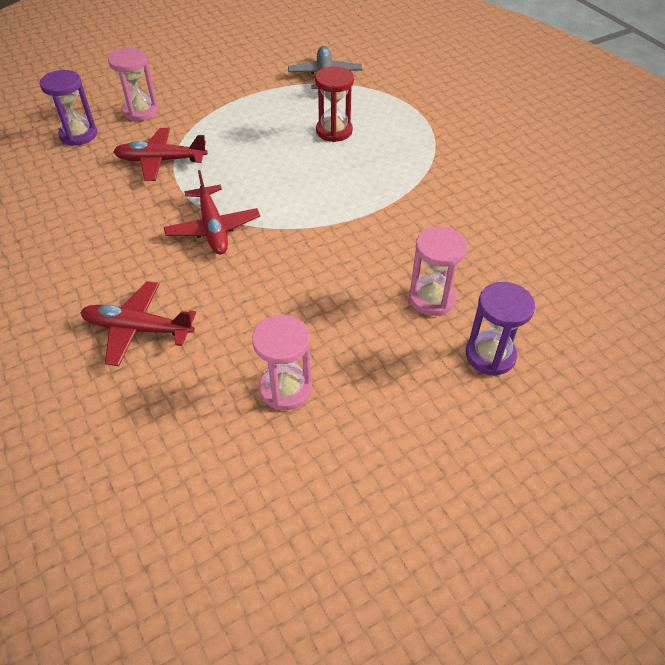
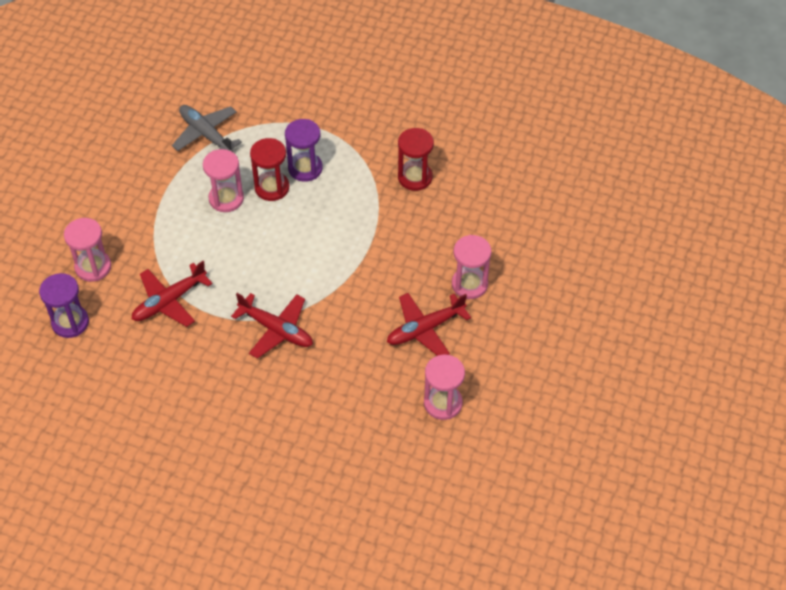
camera: 40 degrees left, 5 degrees up
(138, 329) = (313, 433): red plane -> red plane (425, 329)
(289, 120) = (226, 199): none -> pink hourglass
(469, 186) = (415, 177): none -> red hourglass
(490, 355) = (535, 300): purple hourglass -> purple hourglass (305, 168)

